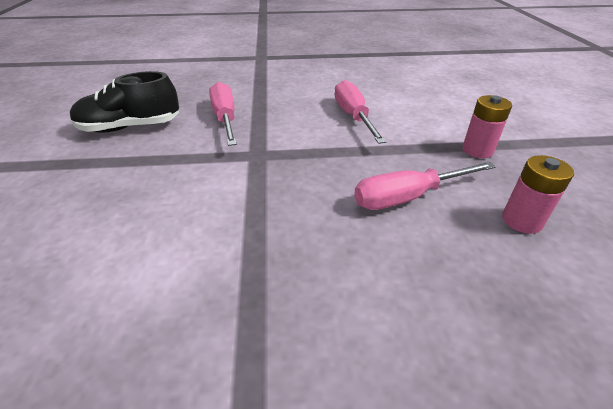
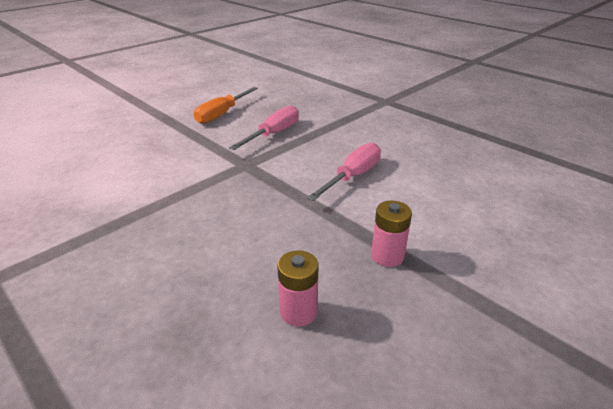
camera: 50 degrees right, 5 degrees down
(130, 127) = (222, 114): black shoe -> orange screwdriver
(408, 197) = (266, 243): pink screwdriver -> none

